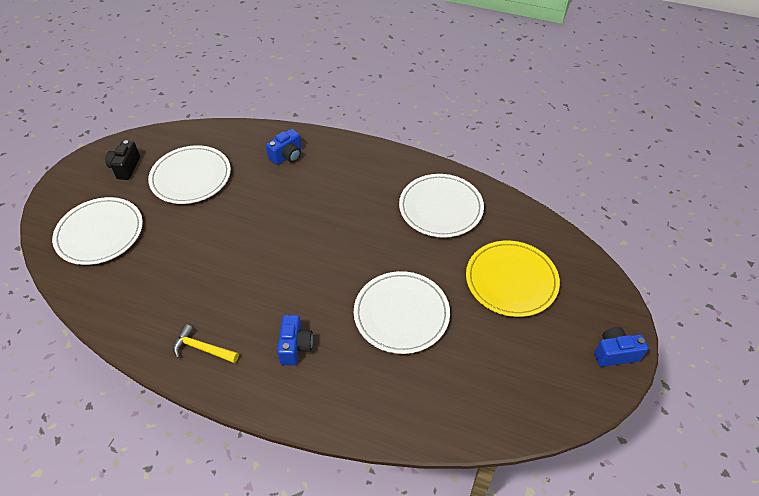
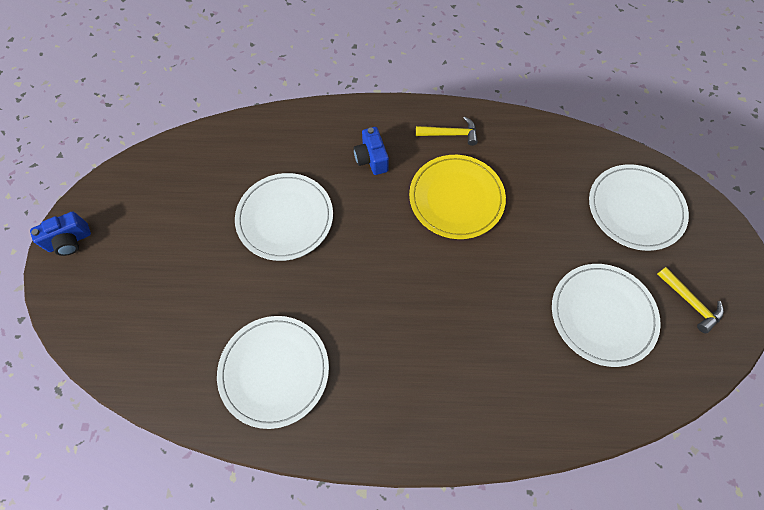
camera: 160 degrees right, 15 degrees up
(125, 168) = (690, 302): black camera -> yellow hammer
(287, 156) = (507, 394): blue camera -> none
(511, 280) = (176, 291): yellow plate -> yellow plate (456, 198)

